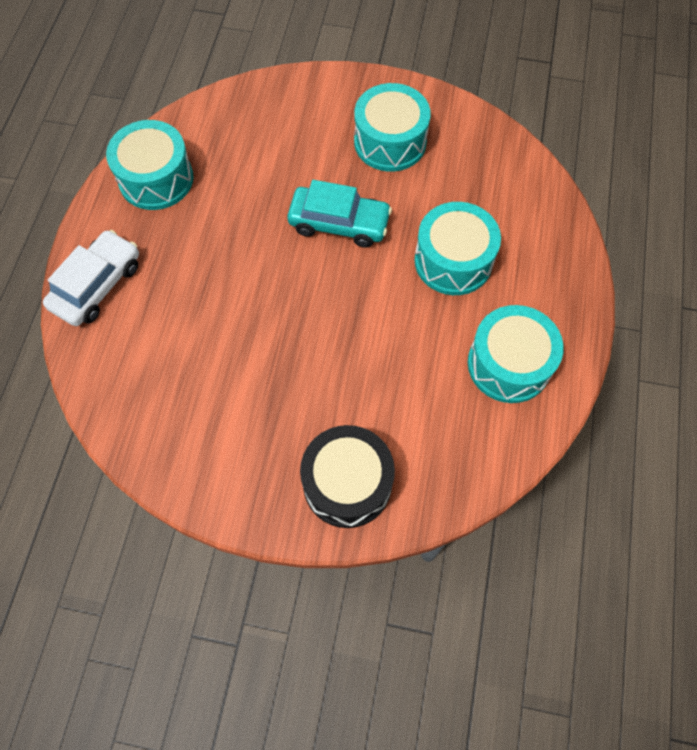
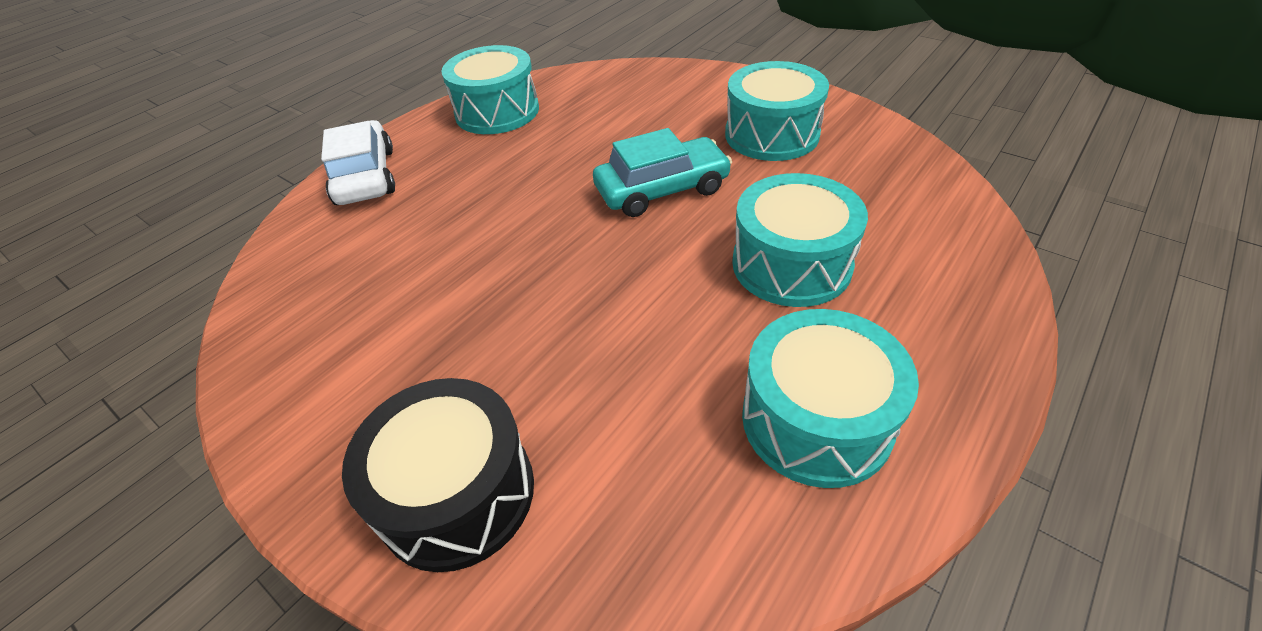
camera: 30 degrees right, 20 degrees down
(97, 285) = (365, 176): white car -> white car turned 75 degrees counterclockwise
(339, 223) = (662, 189): turquoise car -> turquoise car turned 60 degrees counterclockwise

